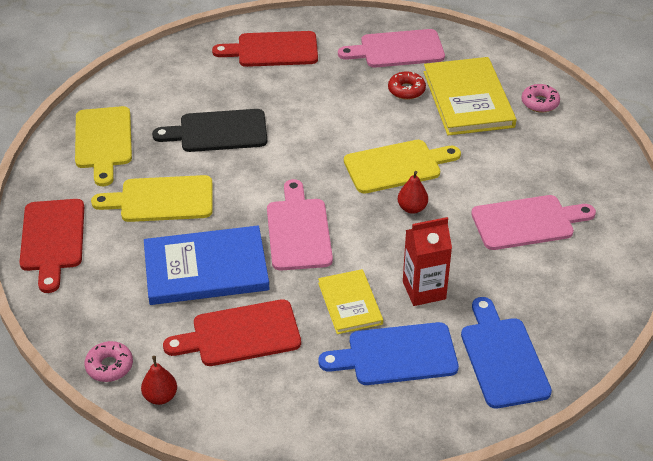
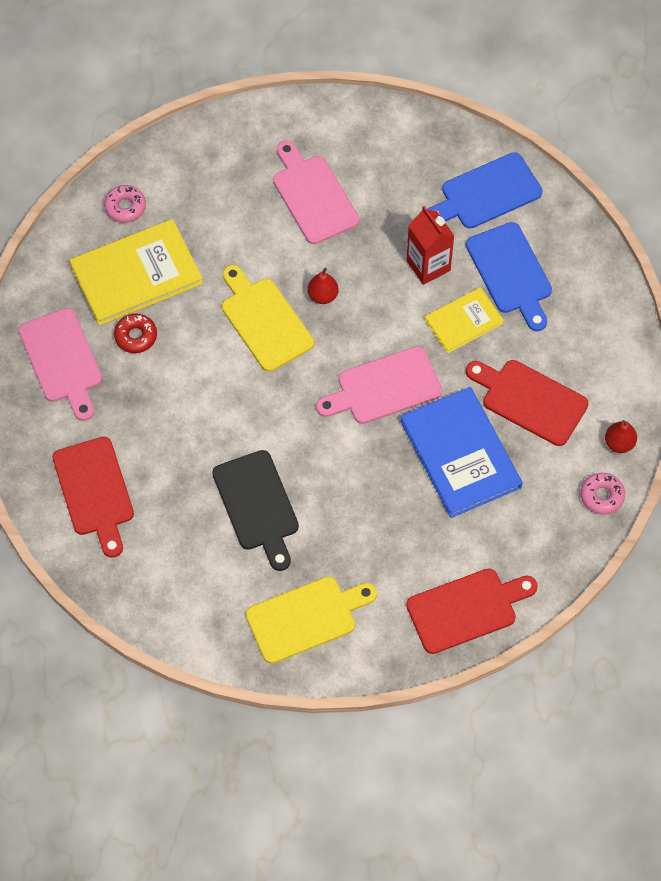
camera: 105 degrees left, 20 degrees up
(161, 200) = (379, 526): yellow cutting board -> none
(240, 334) = (530, 400): red cutting board -> red cutting board turned 150 degrees clockwise

